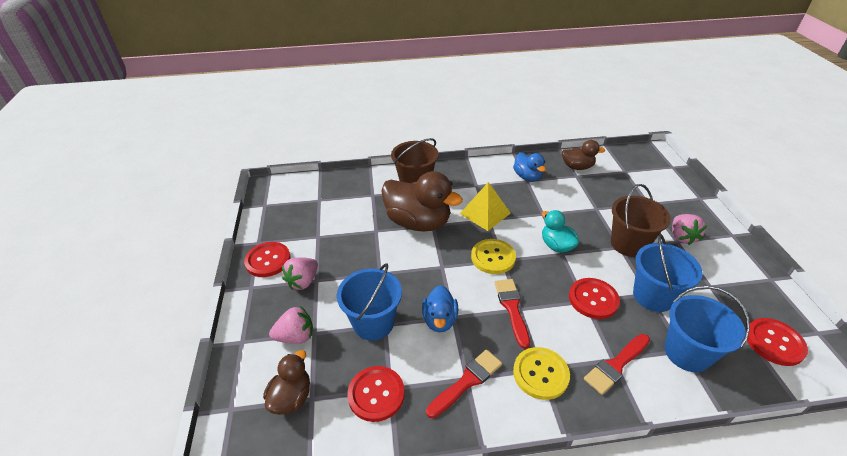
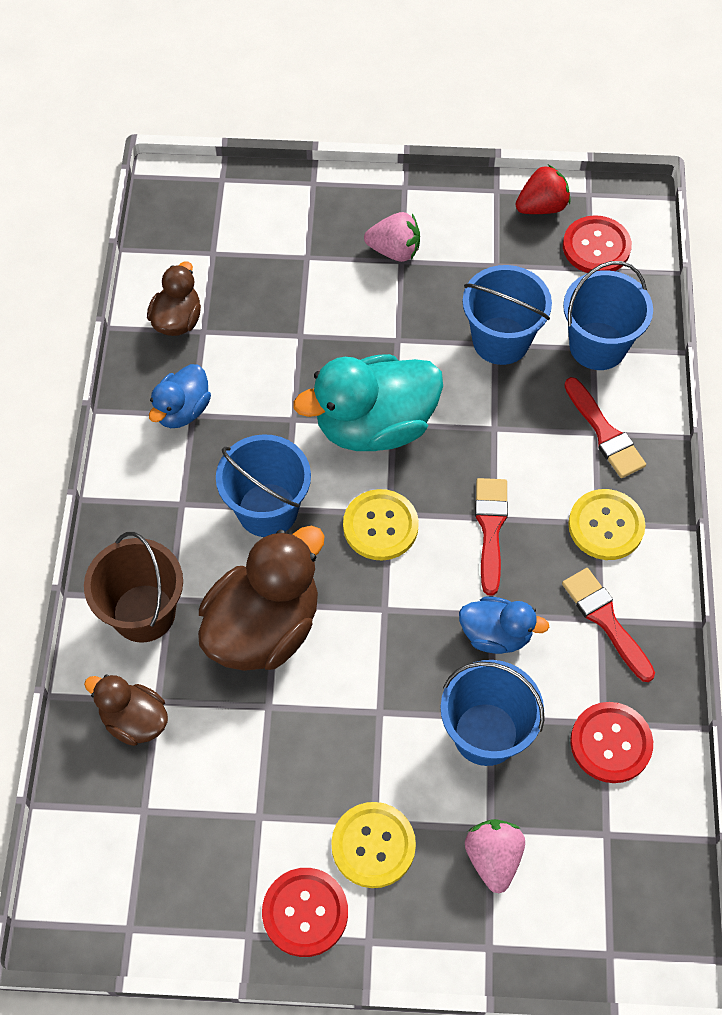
camera: 80 degrees left, 20 degrees up
(291, 397) = (602, 863): brown duck -> brown duck (134, 720)
(303, 281) = (373, 845): pink strawberry -> yellow button
(485, 213) = (267, 510): yellow pyramid -> blue bucket
(512, 308) = (490, 528): red brush -> red brush turned 90 degrees clockwise
(527, 177) = (182, 410): blue duck -> blue duck turned 135 degrees clockwise
(556, 246) = (374, 425): turquoise duck -> turquoise duck, size x1.84
(593, 299) = (493, 416): red button -> none
(628, 244) = (393, 326): brown bucket -> none
(780, 305) = (541, 207): none -> red strawberry

